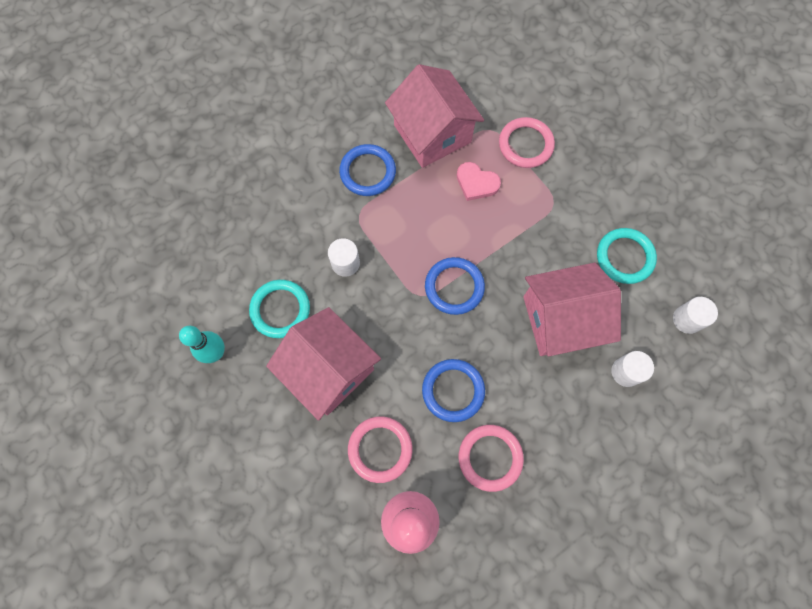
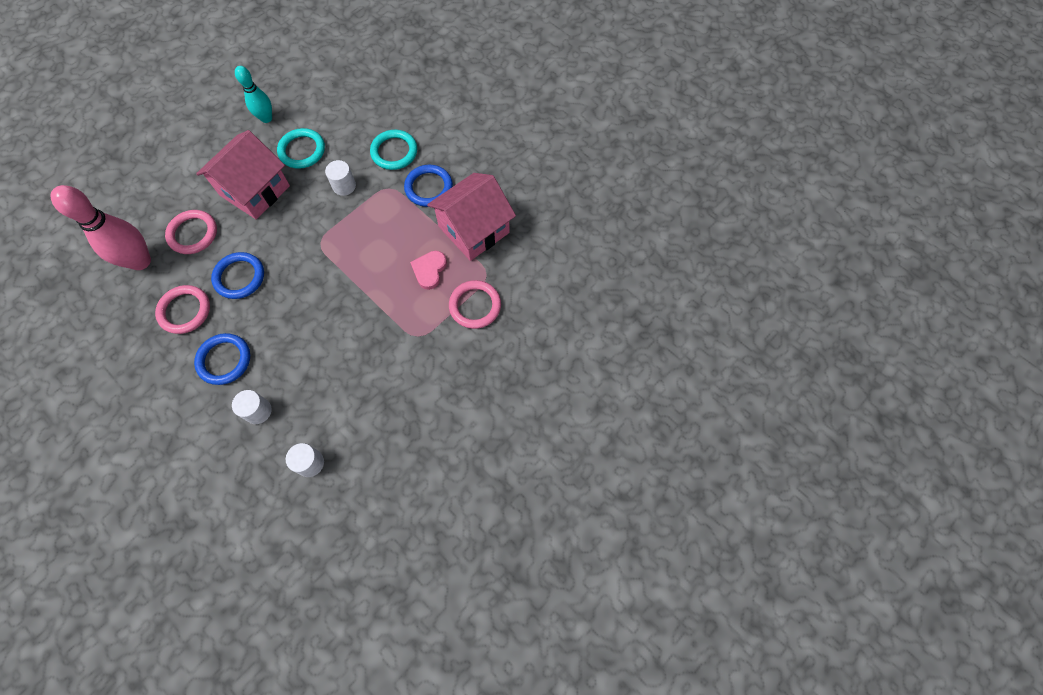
camera: 80 degrees right, 5 degrees down
(454, 287) = (329, 266): blue ring -> blue ring (224, 360)
(560, 319) = (304, 352): pink house -> none
(624, 257) = (369, 402): turquoise ring -> turquoise ring (394, 152)

